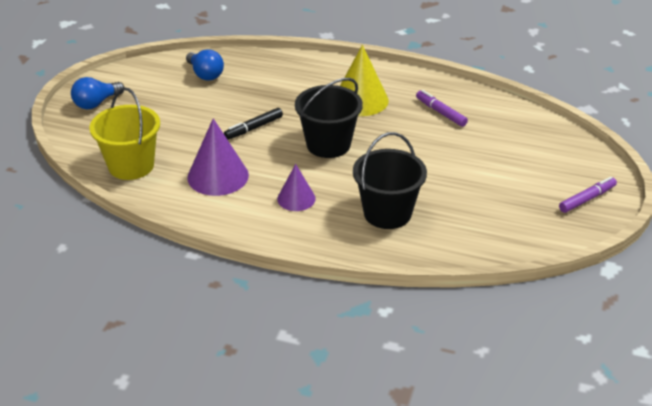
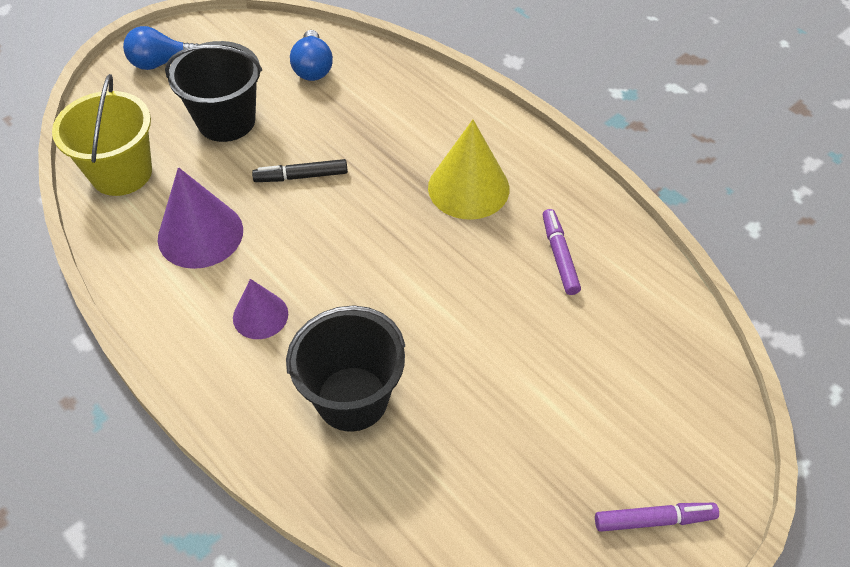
camera: 30 degrees right, 15 degrees up
(328, 144) = (369, 244): black bucket -> black bucket (226, 121)

